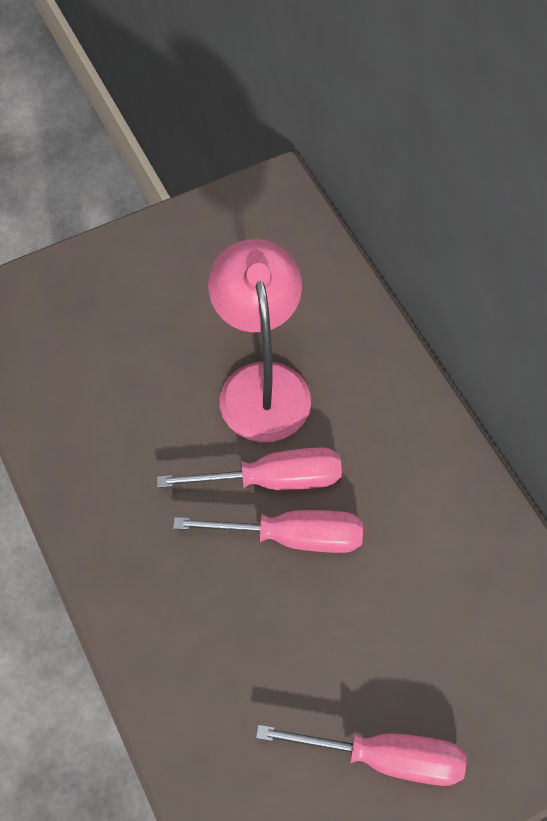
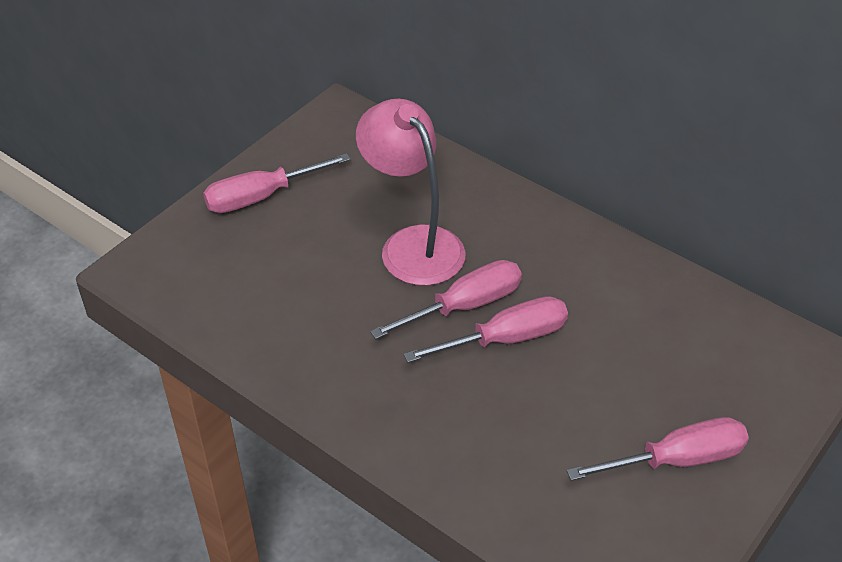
camera: 25 degrees left, 15 degrees down
(145, 267) = (262, 196): none -> pink screwdriver

